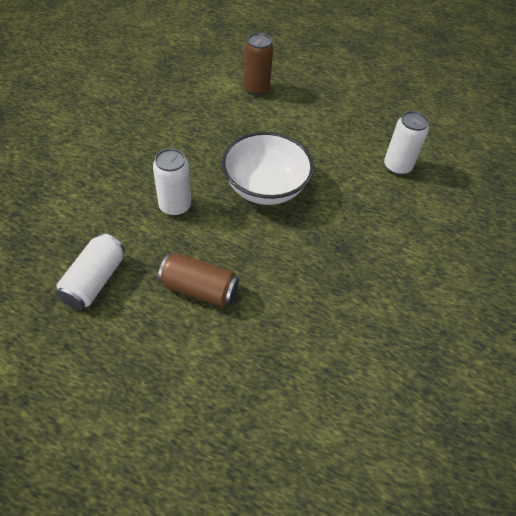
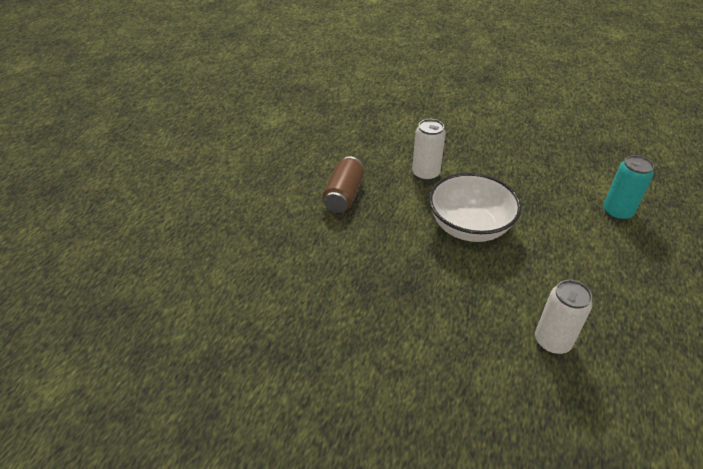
camera: 90 degrees right, 10 degrees down
(94, 280) = (343, 145): white can -> none
(256, 88) = (617, 212): brown can -> turquoise can

